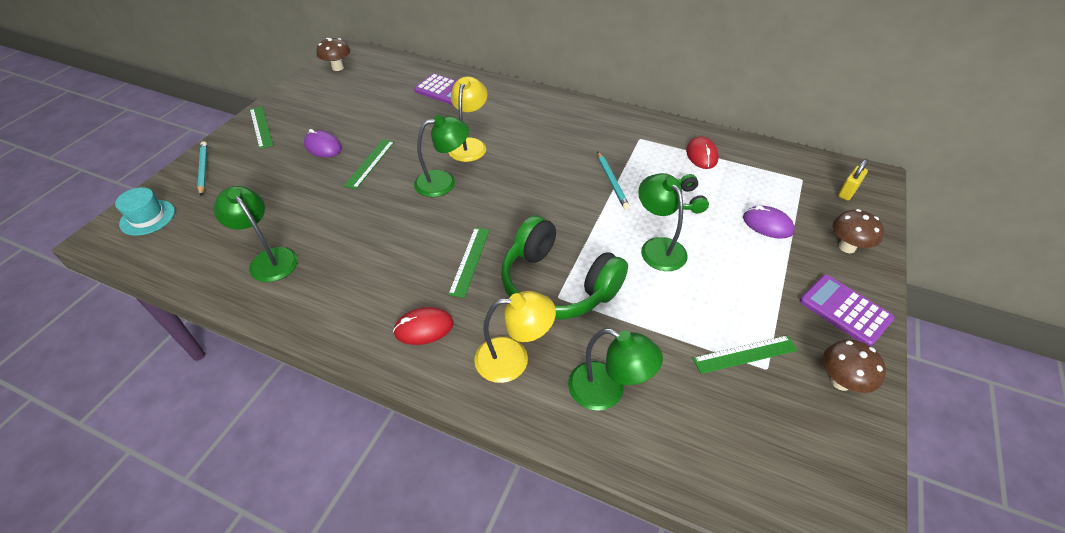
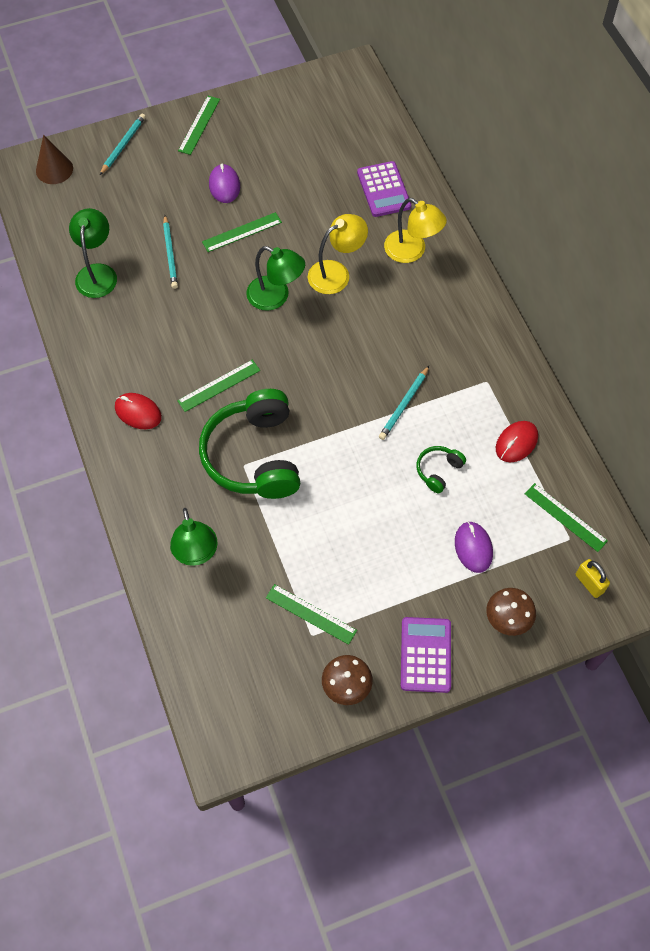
camera: 45 degrees right, 15 degrees up
(147, 217) = (54, 169): turquoise hat -> brown cone
(324, 208) = (170, 254): none -> turquoise pencil
(338, 68) = (323, 89): brown mushroom -> none
(513, 359) = (167, 482): yellow lamp -> yellow lamp (412, 251)
(658, 247) = (361, 490): green lamp -> none
(783, 170) = (565, 517): none -> green ruler
(847, 192) = (589, 583): yellow padlock -> yellow padlock turned 60 degrees clockwise

